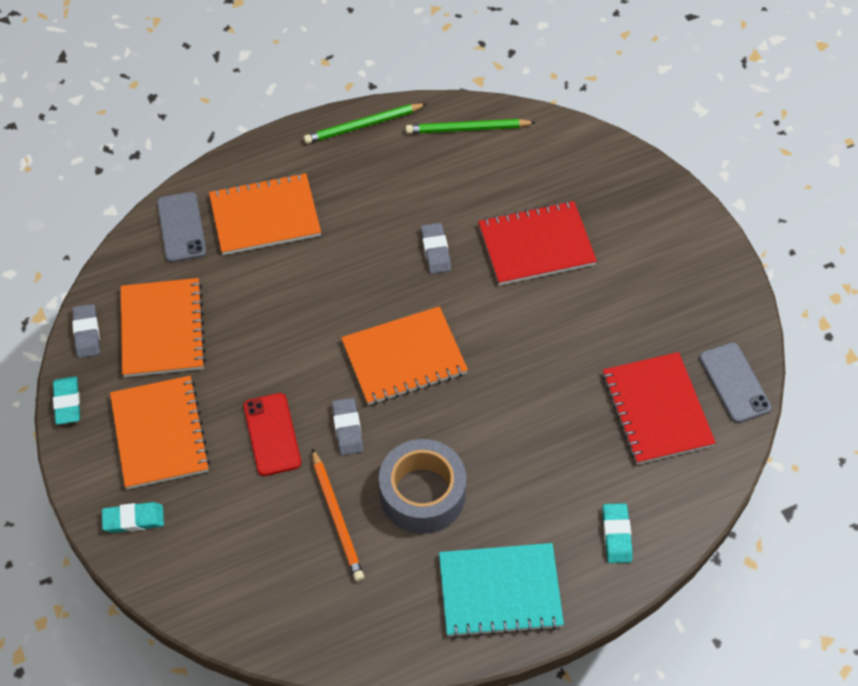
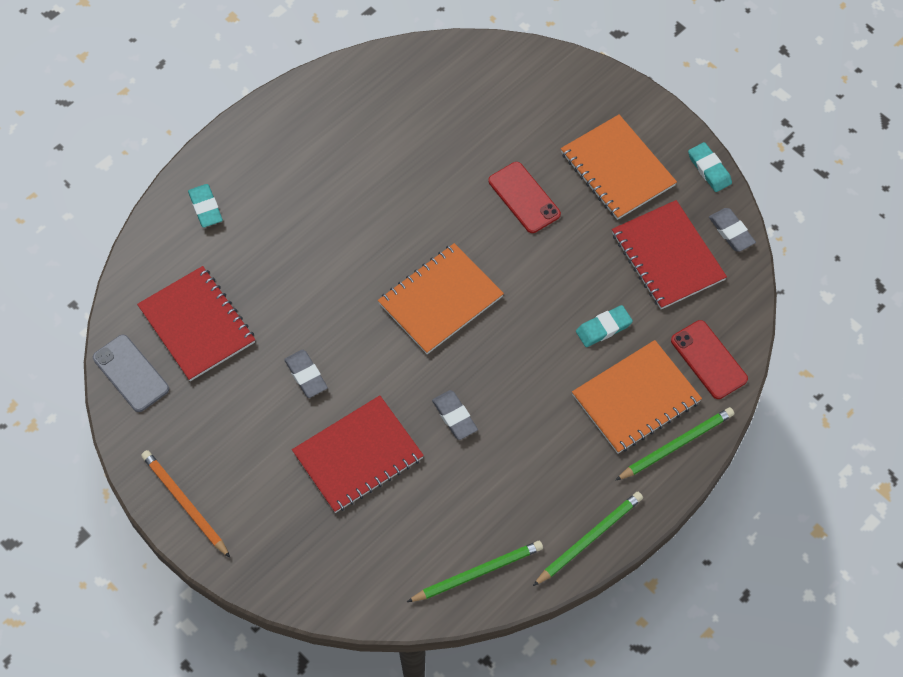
camera: 160 degrees right, 5 degrees up
(133, 519) = (599, 99): turquoise eraser -> turquoise eraser (603, 328)
(162, 329) = (667, 256): orange notebook -> red notebook
(181, 227) = (708, 360): grey phone -> red phone
(251, 170) = (676, 445): none -> green pencil
(337, 518) = (439, 150): orange pencil -> orange pencil (184, 503)
(347, 428) = (463, 222): grey eraser -> grey eraser (306, 375)
(422, 494) = (377, 190): grey tape -> none
(500, 591) = (287, 137): turquoise notebook -> none

